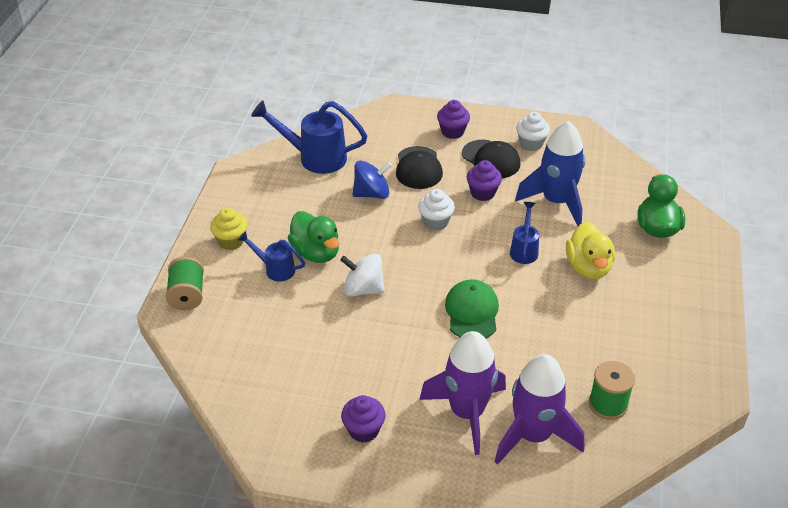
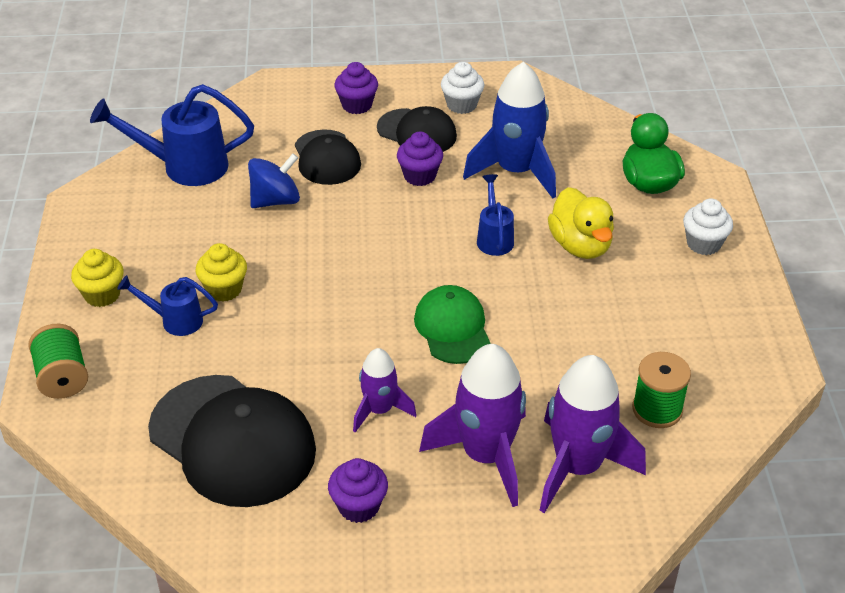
camera: 15 degrees left, 0 degrees up
(289, 364) = (232, 441): none -> black cap
(316, 253) = (224, 289): green duck -> yellow cupcake
(363, 289) = (302, 325): white spinning top -> none
(400, 363) = (379, 410): none -> purple rocket
(435, 222) = (370, 222): white cupcake -> white cupcake (703, 244)

